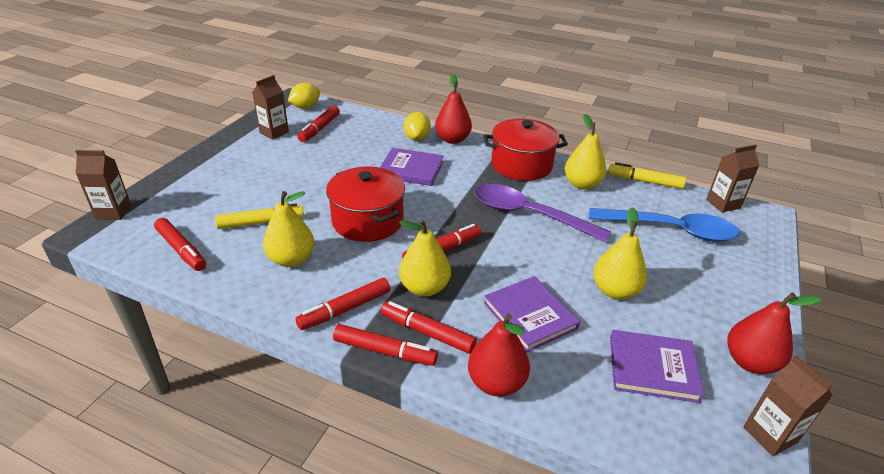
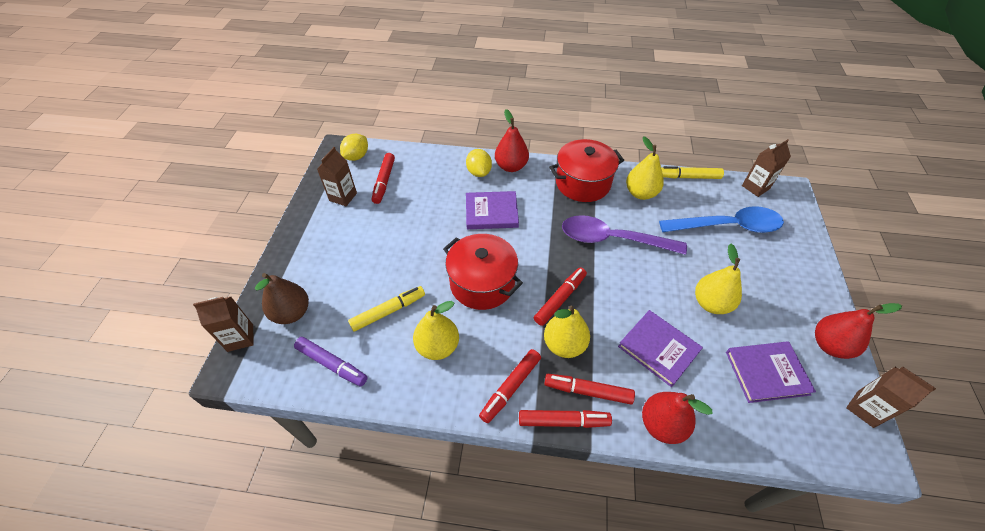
camera: 15 degrees left, 15 degrees up
(171, 204) = (291, 313): none -> brown pear
(181, 250) = (332, 364): red marker -> purple marker

